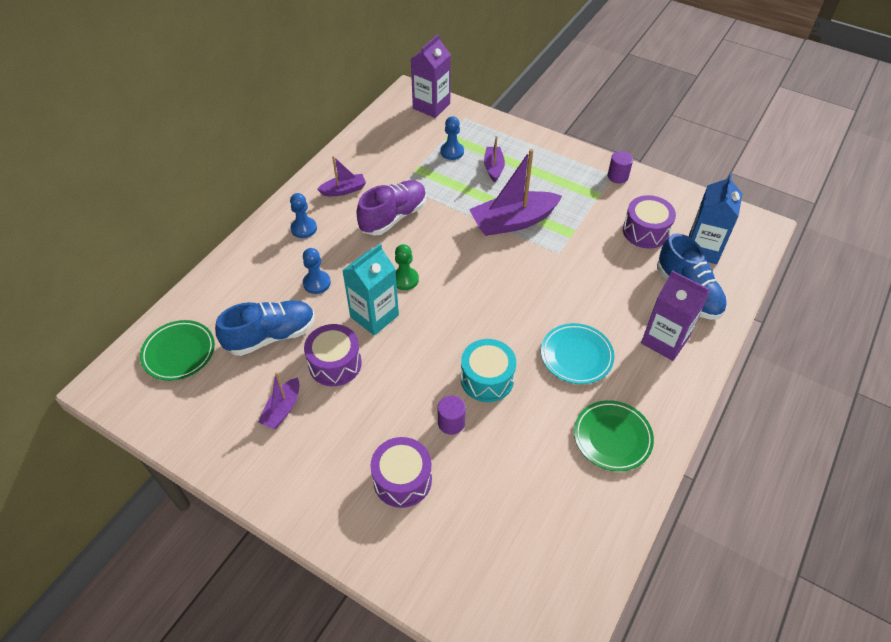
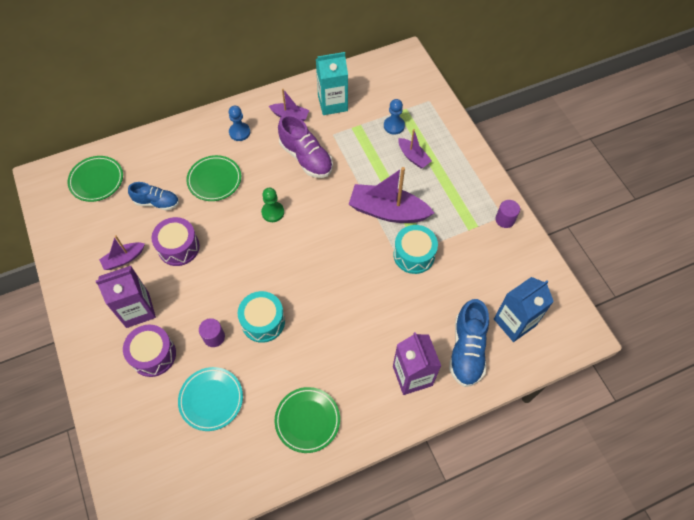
camera: 35 degrees right, 10 degrees up
(271, 336) = (157, 202): blue shoe -> blue shoe, size x0.66
(317, 283) = (214, 180): blue pawn -> green plate
(374, 316) = (230, 228): turquoise carton -> turquoise carton (332, 103)
(393, 217) = (306, 158): purple shoe -> purple shoe turned 60 degrees clockwise
(431, 106) = (413, 76): purple carton -> purple carton (137, 310)
(493, 168) = (413, 157): purple boat -> purple boat turned 105 degrees clockwise
(570, 244) = (414, 255): none -> turquoise drum
(576, 356) = (337, 345): turquoise plate -> turquoise plate (211, 399)
(645, 231) = (482, 280): purple drum -> none

